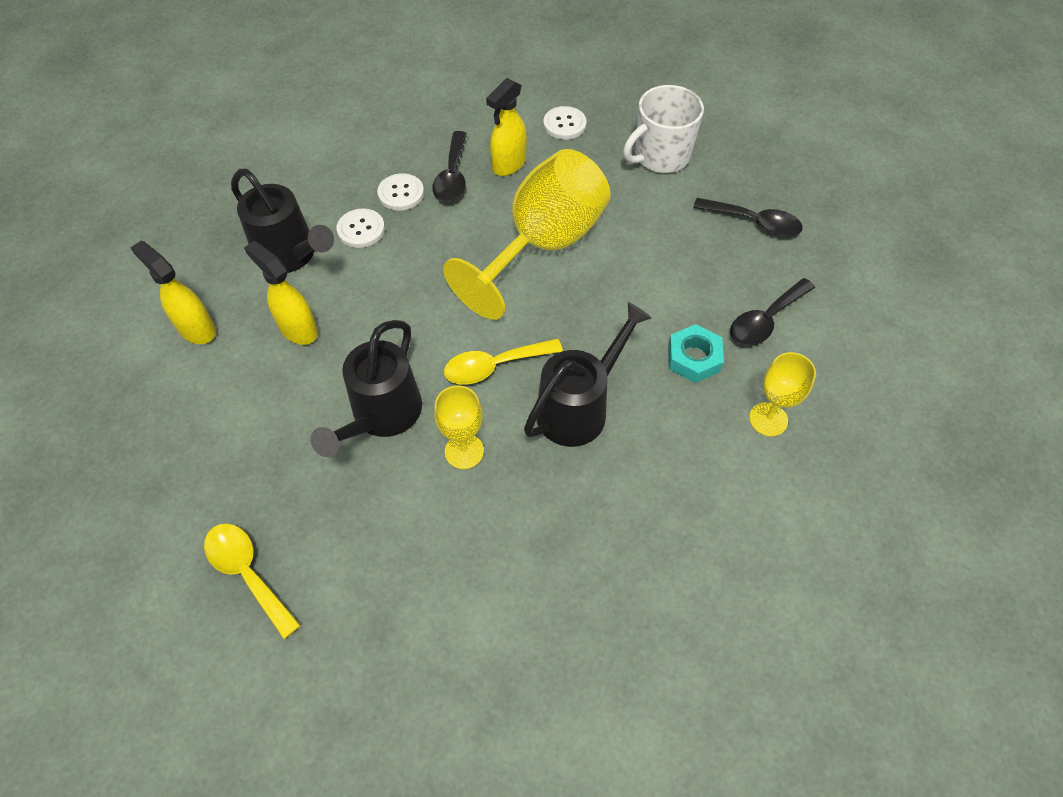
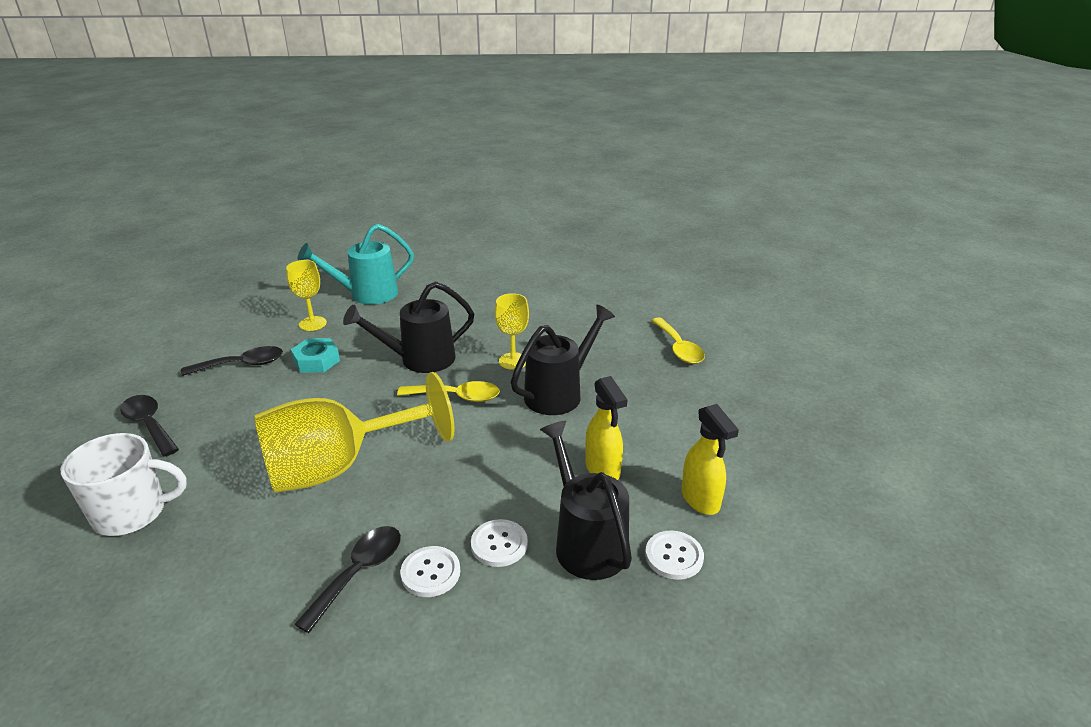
camera: 155 degrees left, 25 degrees down
(508, 164) = (286, 564): yellow spray bottle -> none
(564, 124) = (171, 595): white button -> white button (674, 556)
(766, 515) = (366, 294): none -> turquoise watering can

